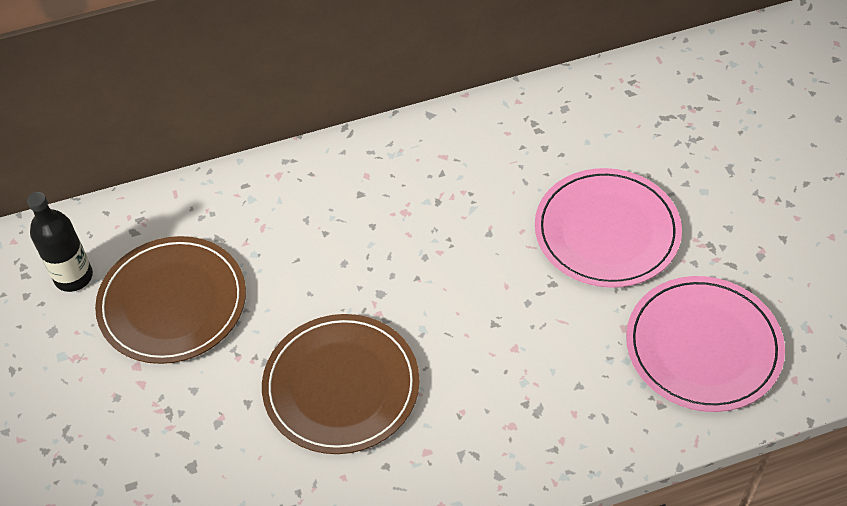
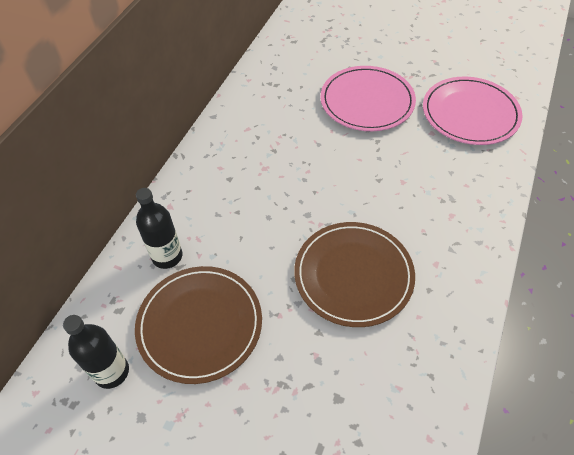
camera: 50 degrees left, 0 degrees up
(220, 220) = (167, 256): none -> black bottle

